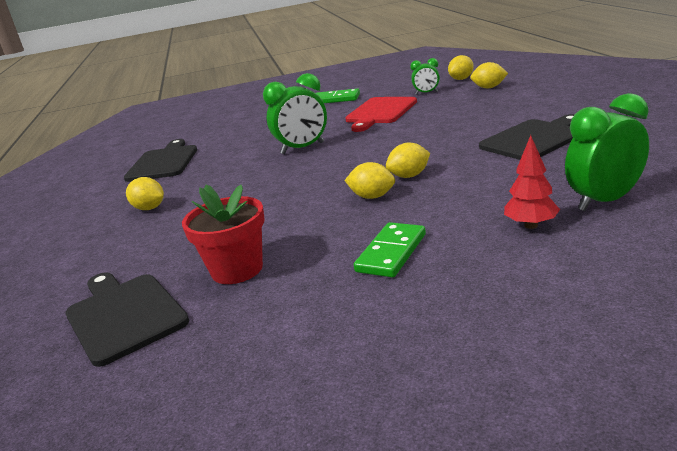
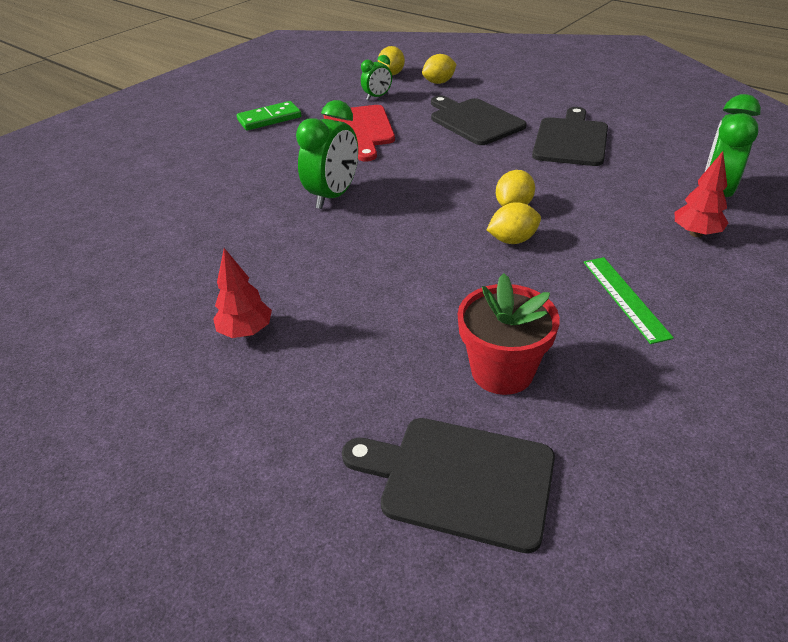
camera: 40 degrees left, 15 degrees up
(149, 208) = (246, 331): yellow lemon -> red tree
(164, 162) = (148, 258): black cutting board -> black cutting board (474, 121)
(391, 253) = (625, 298): green domino -> green ruler

